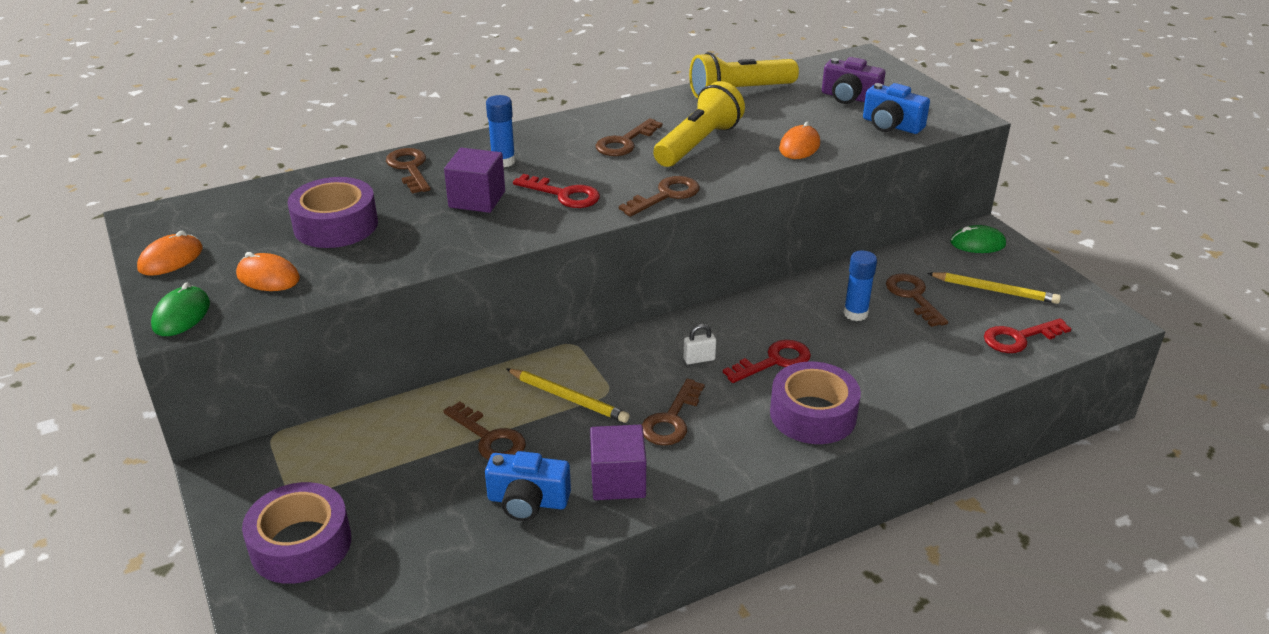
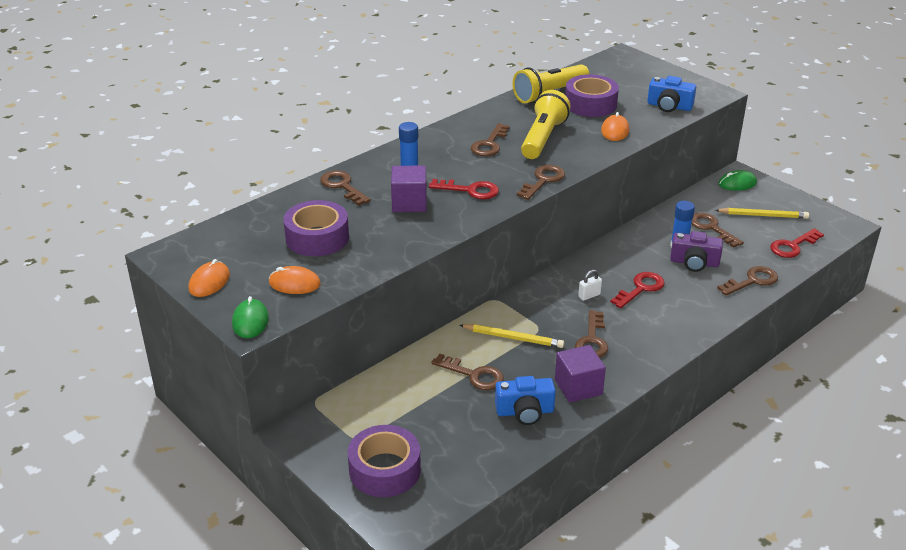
camera: 15 degrees left, 0 degrees up
(813, 414) = (684, 320): purple tape -> purple tape (590, 104)
(849, 97) = (629, 88): purple camera -> purple camera (694, 263)
(937, 376) = (752, 281): none -> brown key

